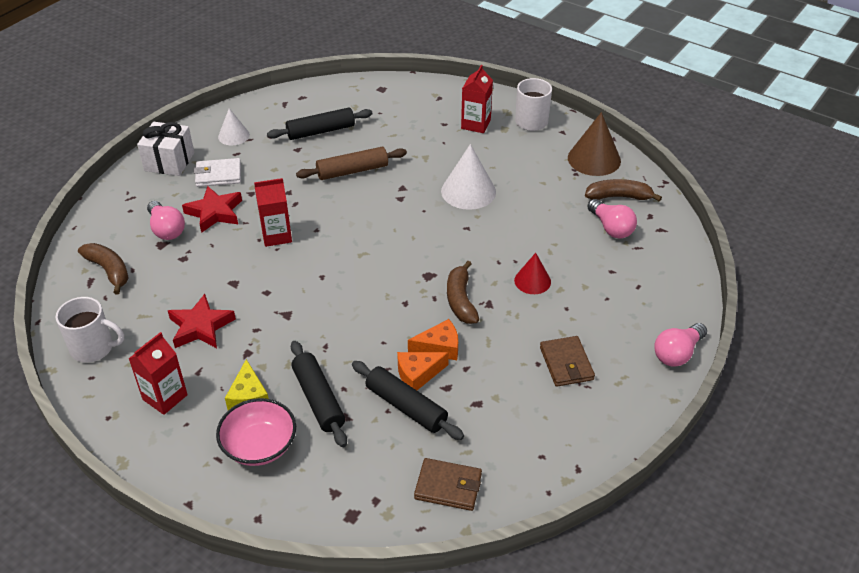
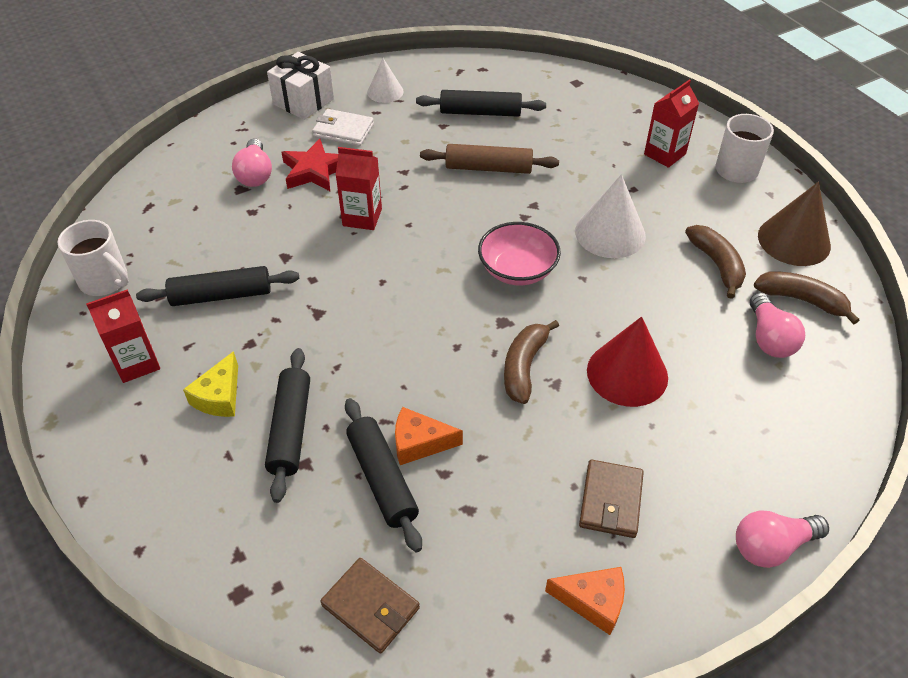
camera: 25 degrees right, 5 degrees up
(109, 271) = (172, 201): brown banana -> brown banana (717, 265)
(200, 327) = (221, 295): red star -> black rolling pin
(259, 446) = (195, 460): pink bowl -> pink bowl (517, 270)
(439, 347) = (464, 418): orange cheese -> orange cheese (593, 601)
(532, 281) = (627, 373): red cone -> red cone, size x1.65

